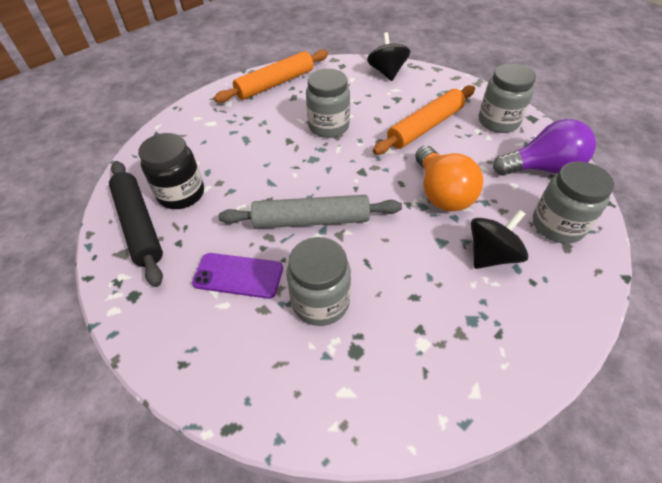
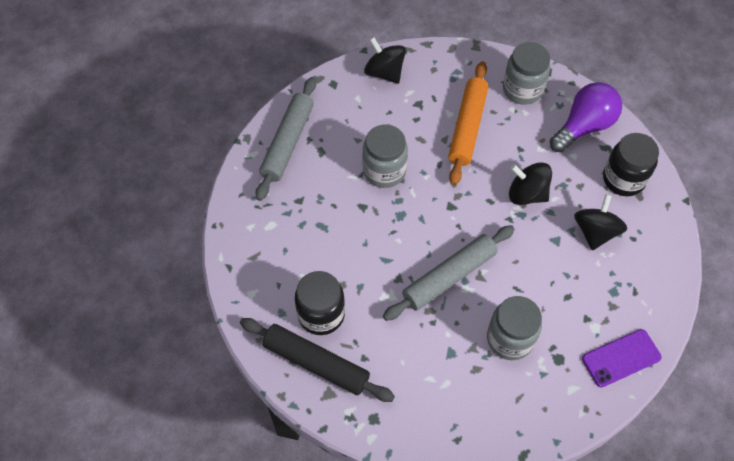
camera: 35 degrees left, 10 degrees up
(238, 275) = (436, 355): purple phone -> purple phone (621, 358)
(275, 83) = (287, 142): orange rolling pin -> grey rolling pin
(441, 193) = (527, 194): orange light bulb -> black spinning top
(557, 225) = (623, 179): grey jar -> black jar

